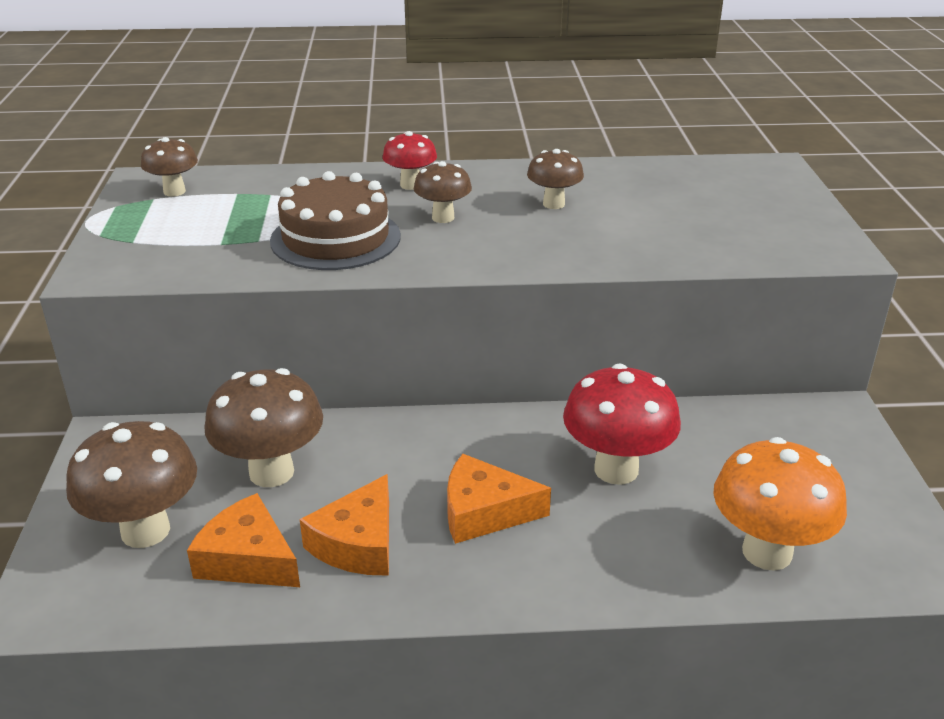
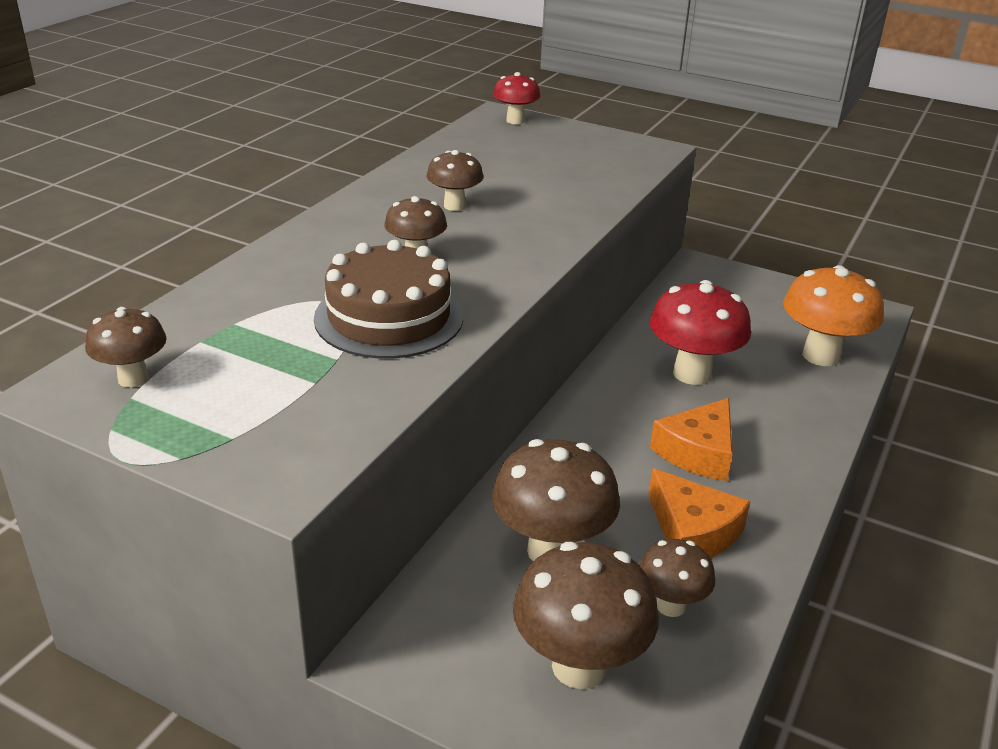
camera: 60 degrees left, 0 degrees up
(248, 559) = (671, 605): orange cheese -> brown mushroom
(410, 185) = (325, 249): red mushroom -> red mushroom (515, 121)

